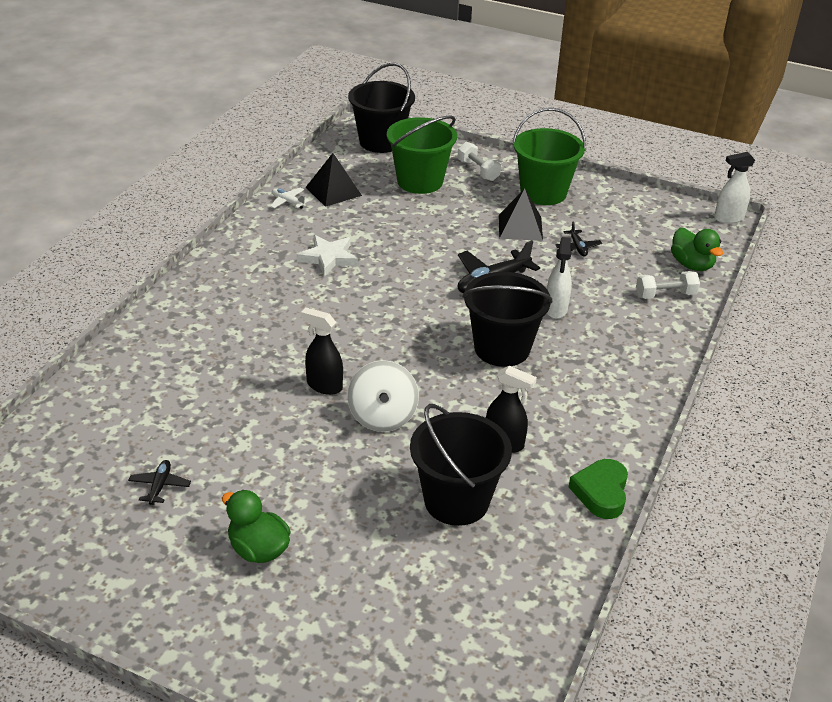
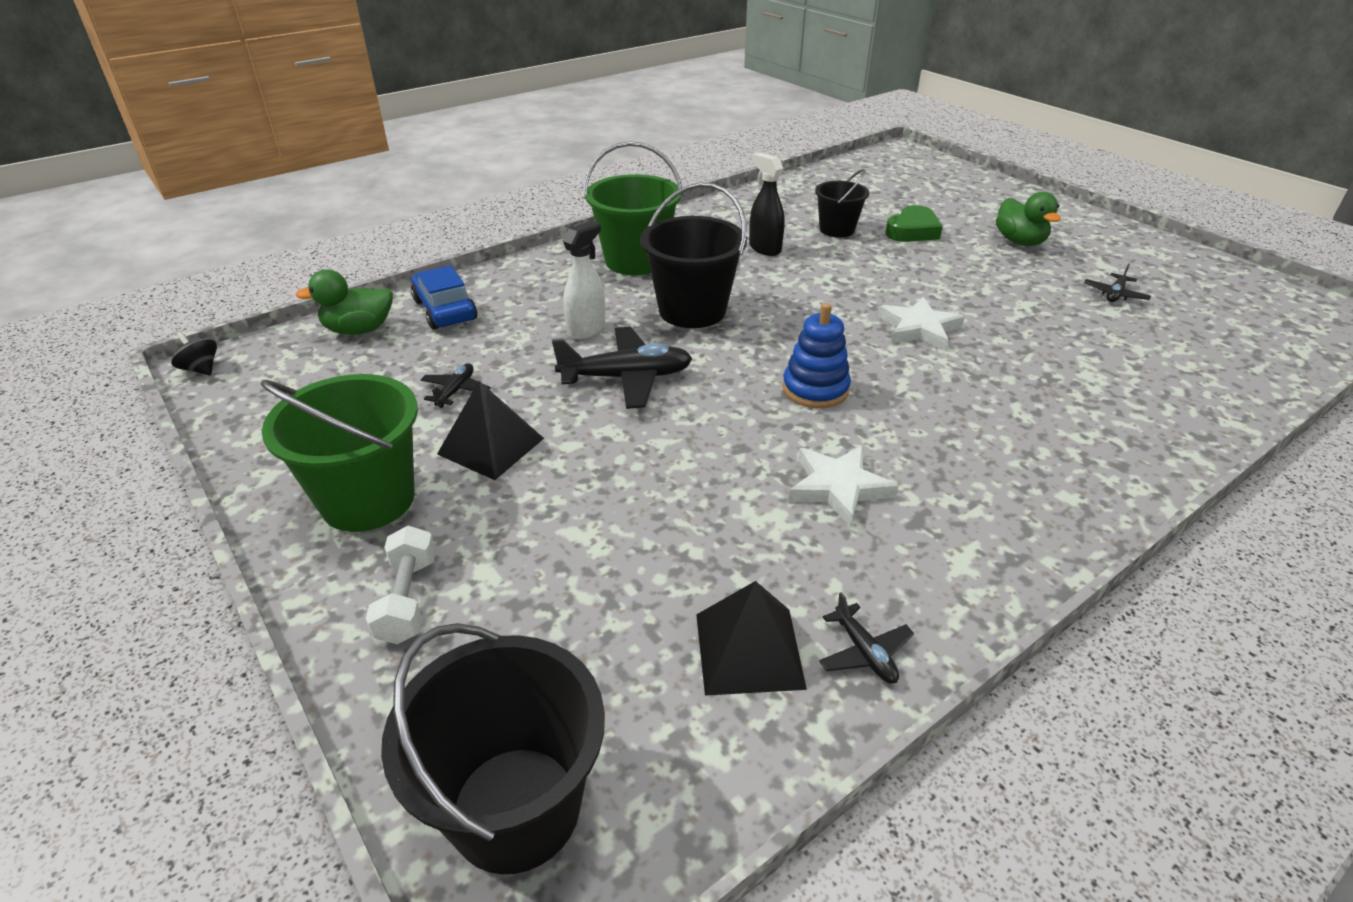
camera: 150 degrees left, 0 degrees up
(288, 202) = (864, 652): white plane -> black plane
(324, 385) = (919, 328): black spray bottle -> white star
(372, 310) = (815, 389): none -> blue stacking toy
(382, 417) = (867, 290): white spinning top -> none
(420, 181) = (549, 611): green bucket -> green bucket (635, 261)
(456, 501) = (837, 230): black bucket -> black bucket, size x0.61
(601, 492) = (715, 209): green heart -> green heart (912, 231)
(665, 295) = (445, 310): white dumbbell -> blue car
(692, 265) = (359, 330): green duck -> green duck turned 105 degrees counterclockwise
(728, 218) = (201, 369): white spray bottle -> black spinning top

